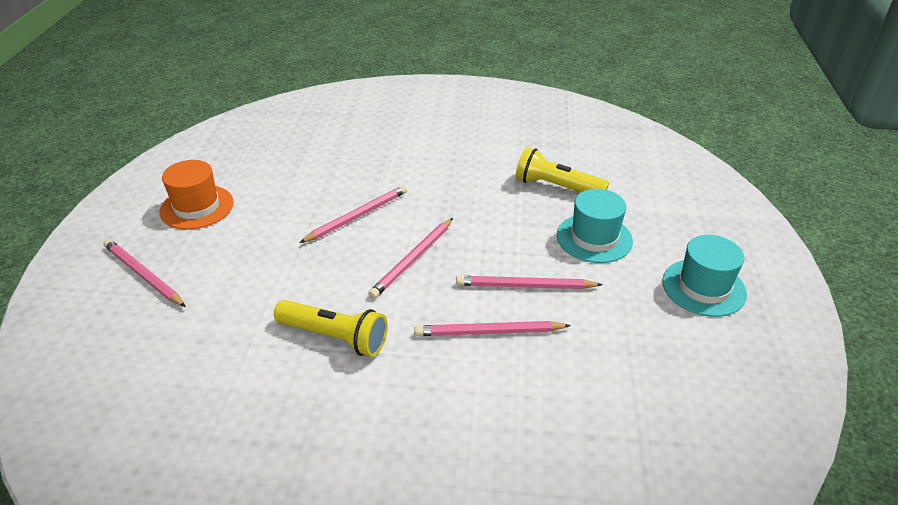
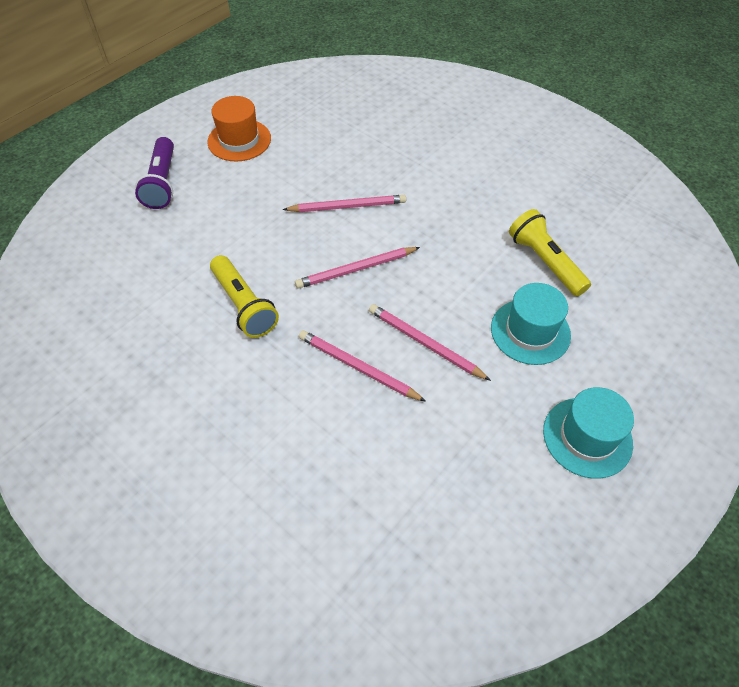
camera: 35 degrees right, 15 degrees up
(143, 275) = (162, 183): pink pencil -> purple flashlight

